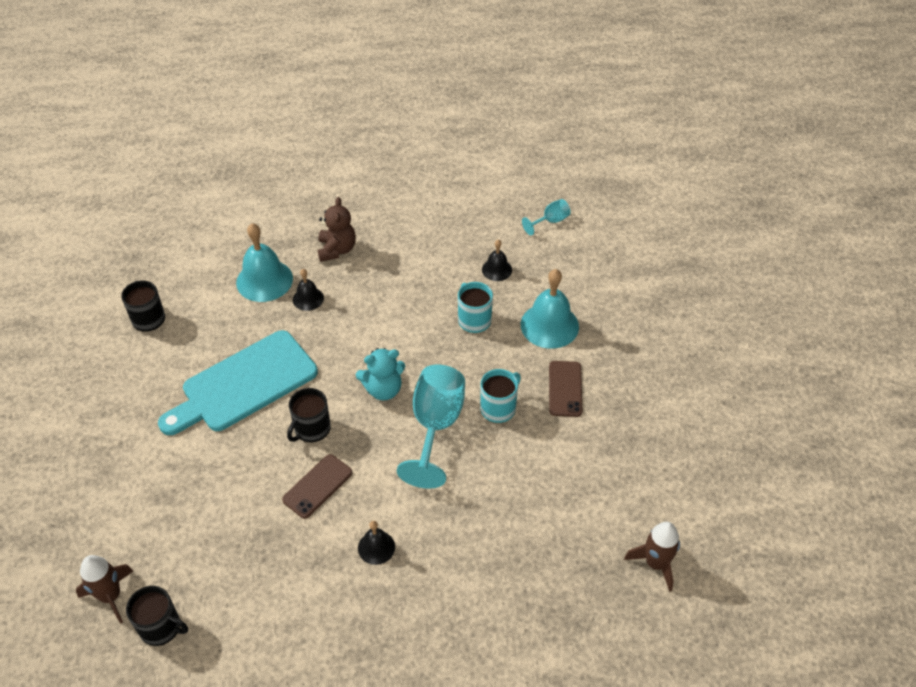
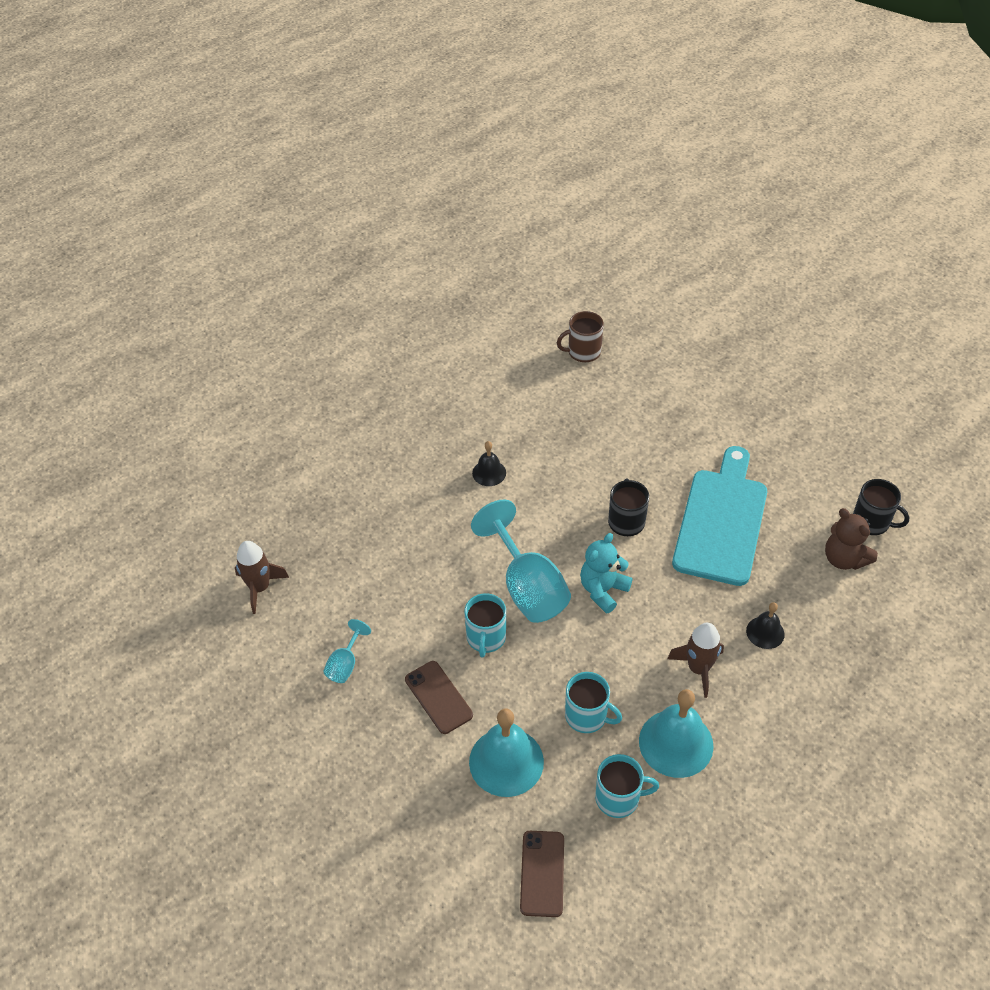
camera: 145 degrees right, 0 degrees up
(111, 596) = (635, 347): brown rocket -> brown rocket (698, 669)
(161, 627) = (583, 352): black mug -> brown mug
(264, 280) = (827, 624): turquoise bell -> turquoise bell (676, 743)
(317, 486) = (575, 485): brown phone -> brown phone (542, 873)
(337, 249) = (803, 706): brown teddy bear -> brown teddy bear (844, 559)
(497, 269) = (618, 798): black bell -> turquoise mug
(550, 221) = (618, 920): turquoise goblet -> turquoise goblet (345, 664)

